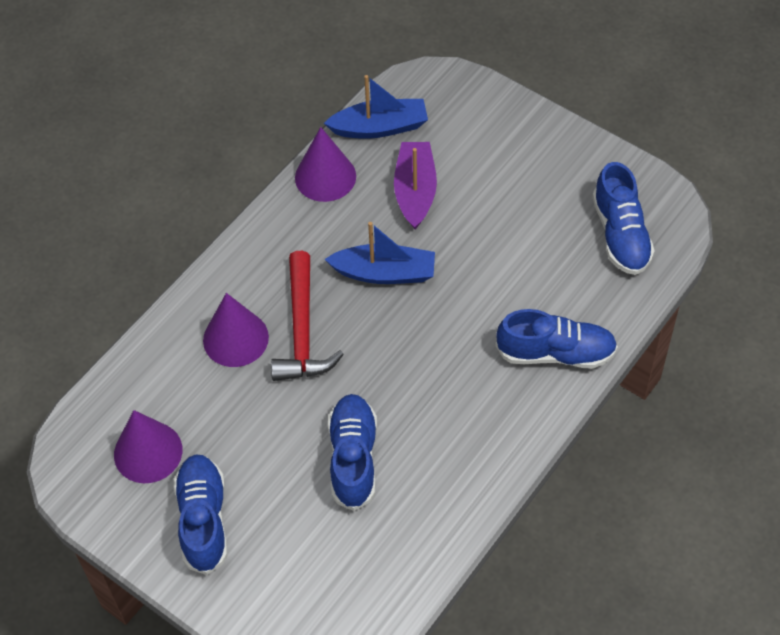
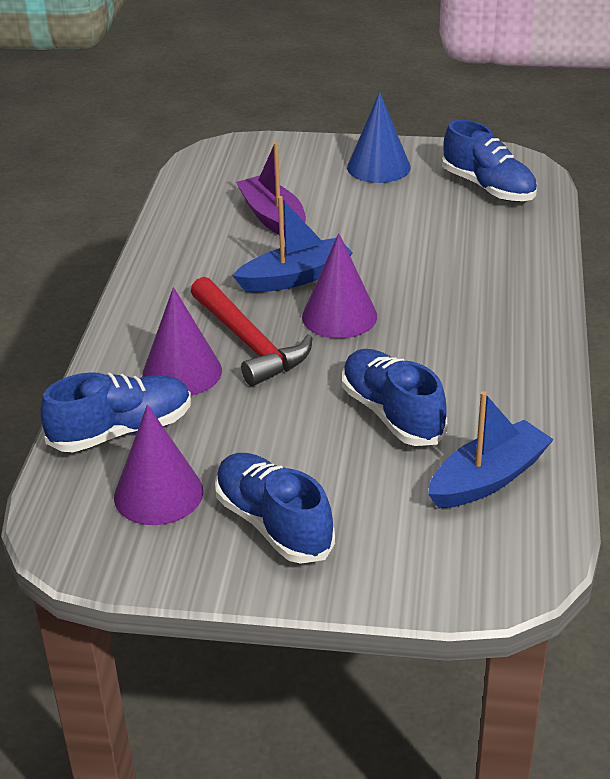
camera: 30 degrees left, 20 degrees down
(325, 176) = (174, 235): purple cone -> purple cone (339, 316)
(380, 127) = (199, 190): blue boat -> blue boat (488, 478)
(547, 163) = (378, 167): none -> blue cone
(556, 353) = (511, 275): blue shoe -> blue shoe (121, 431)

